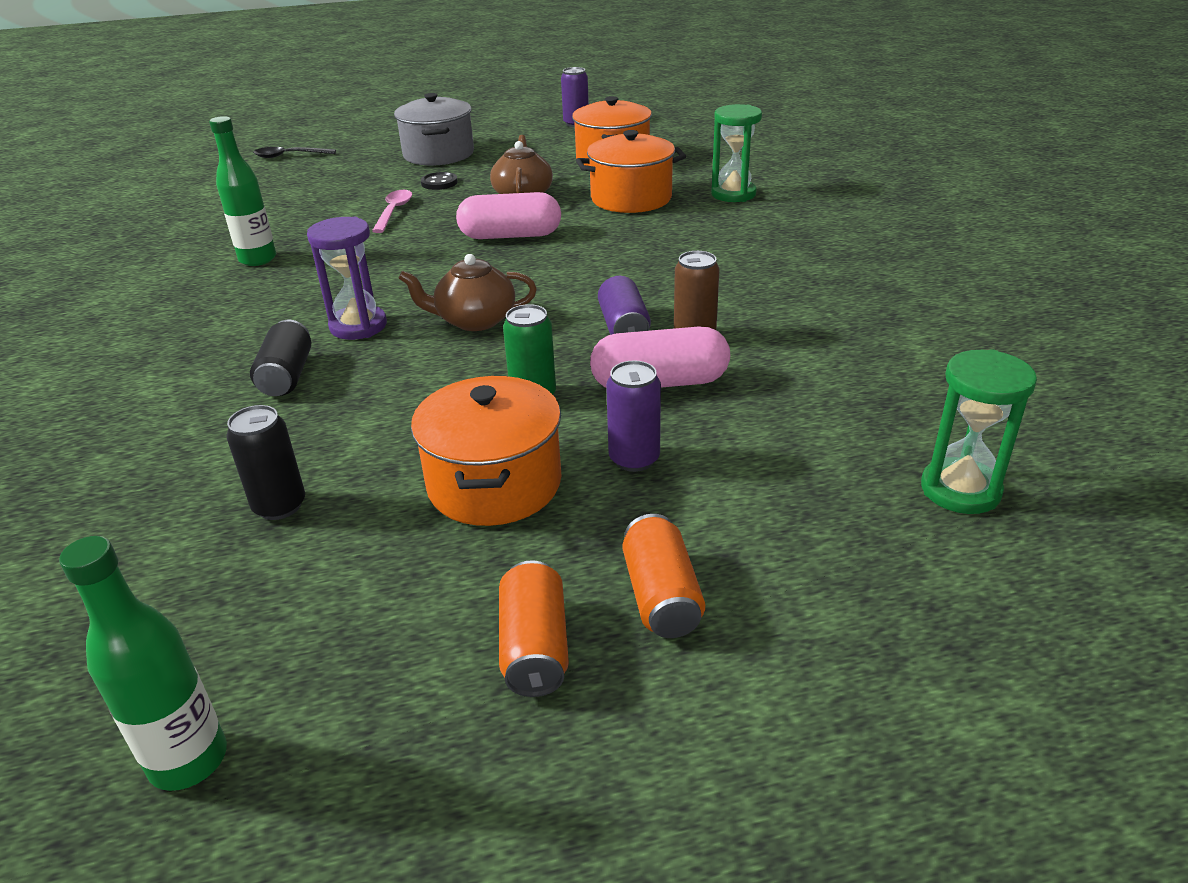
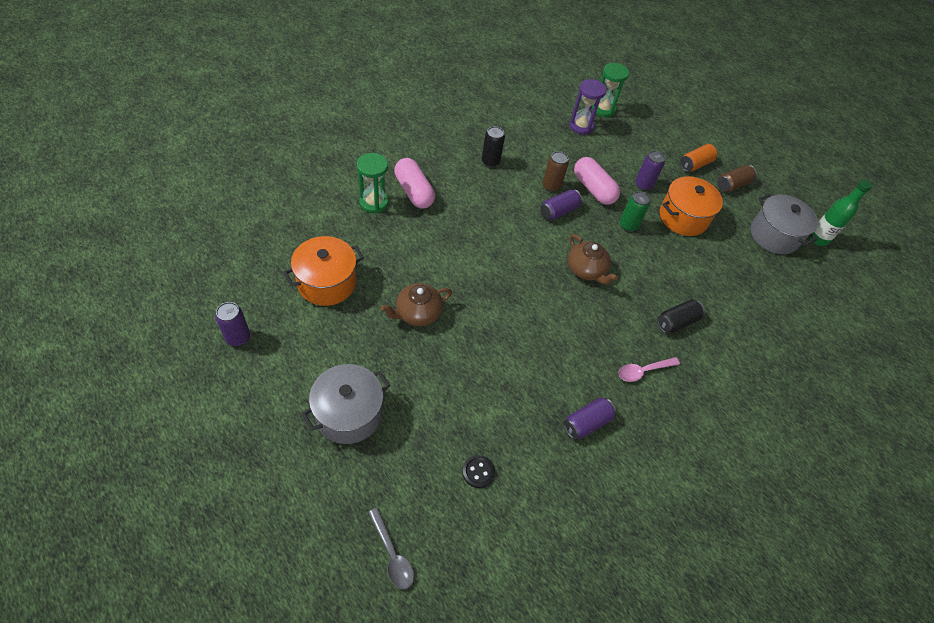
camera: 125 degrees left, 20 degrees up
(258, 259) = (586, 423): green bottle -> purple can
(279, 506) = (739, 273): black can -> black can (490, 161)
(289, 156) = (392, 554): black spoon -> grey spoon
(301, 641) = (774, 235): none -> grey pot
(358, 326) = (621, 317): purple hourglass -> purple hourglass (581, 126)
(394, 212) = (478, 381): pink spoon -> pink spoon (643, 371)
(439, 183) = (413, 379): black button -> black button (478, 472)
(510, 236) = (484, 294): pink capsule -> pink capsule (414, 191)
(535, 647) = (732, 185): orange can -> brown can
(631, 198) = (400, 251): orange pot -> none

